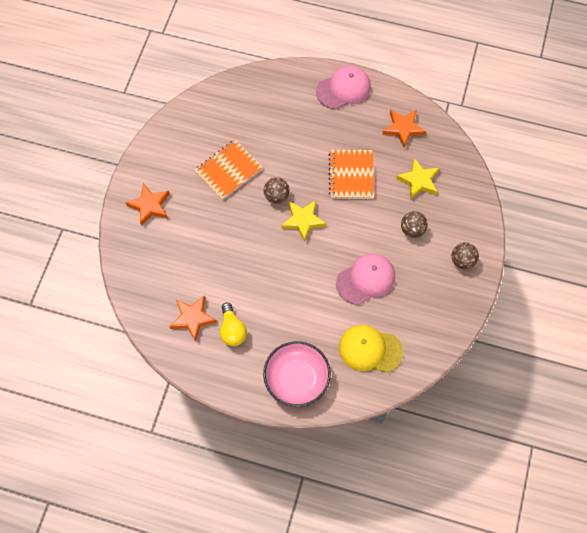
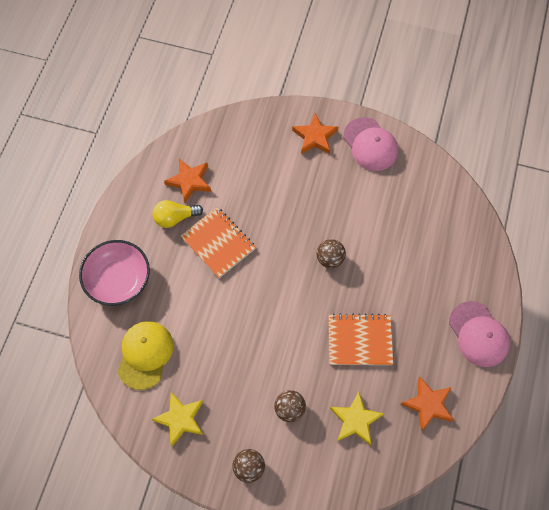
camera: 90 degrees right, 0 degrees up
(228, 170) = (359, 209): orange notebook -> orange notebook (218, 243)
(303, 220) = (300, 287): yellow star -> yellow star (180, 419)
(366, 279) = (227, 353): pink cap -> pink cap (370, 144)

